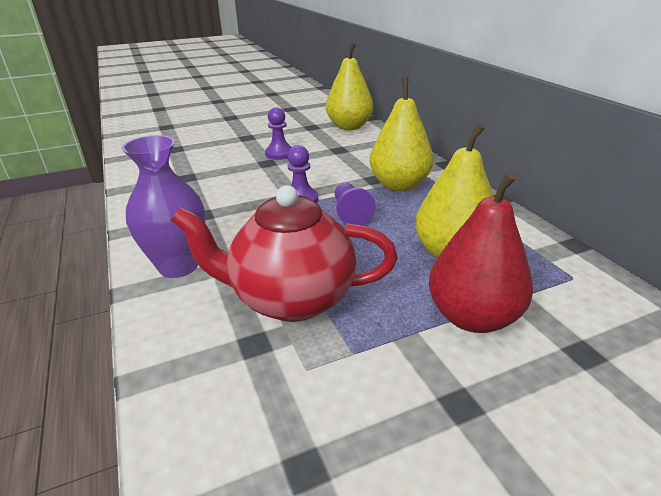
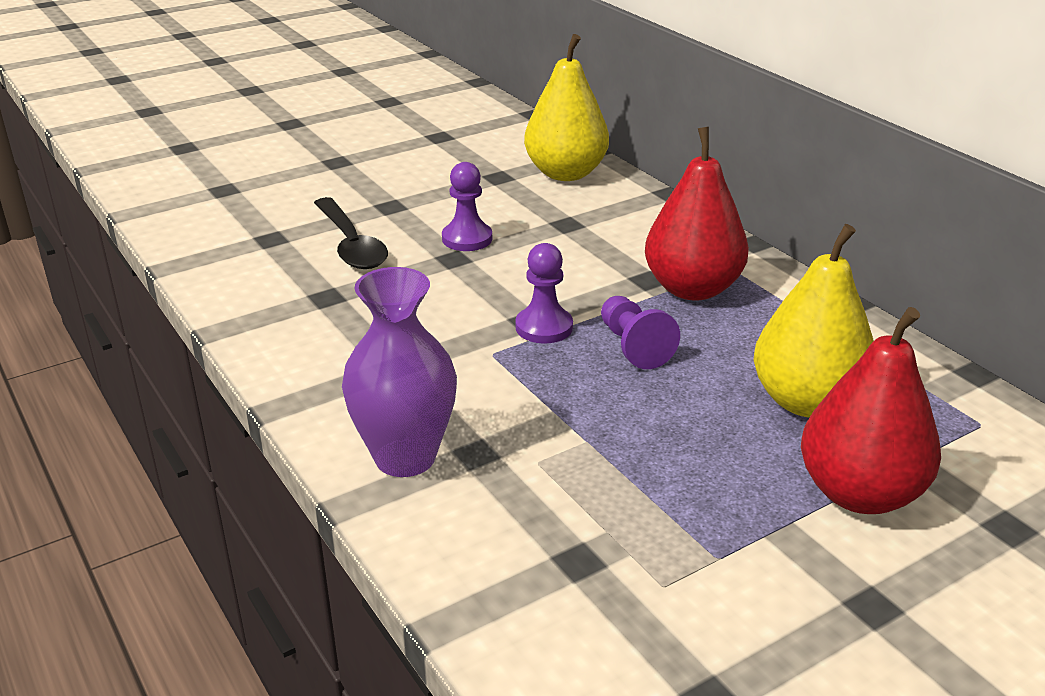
camera: 10 degrees left, 0 degrees up
(215, 153) = (351, 245): none -> black spoon
(291, 298) = (601, 492): red teapot -> none
(399, 185) = (692, 289): yellow pear -> red pear

